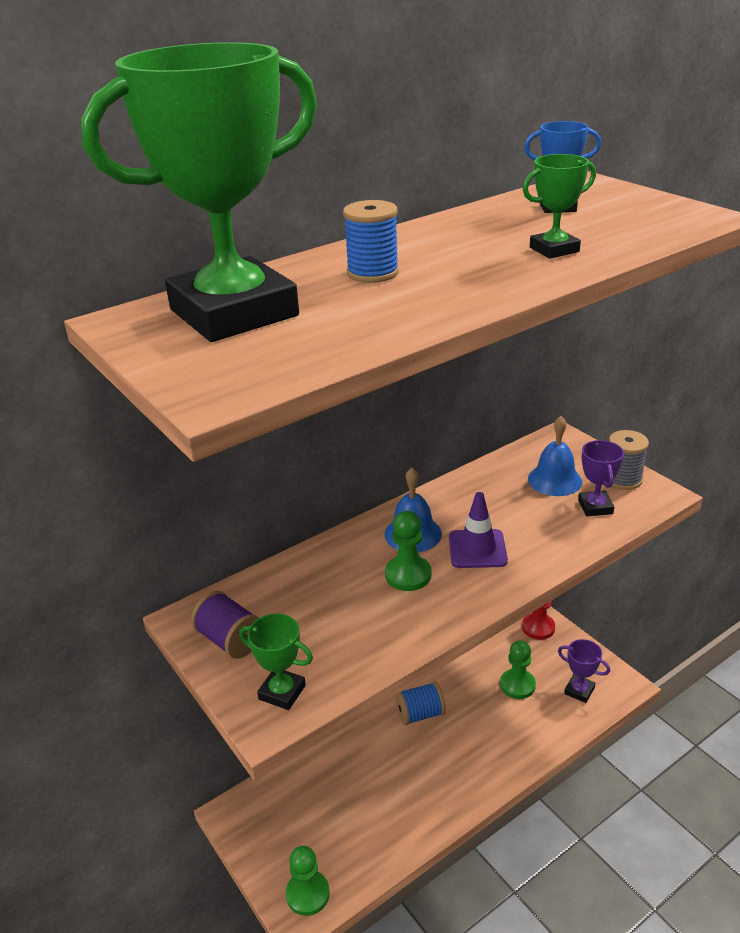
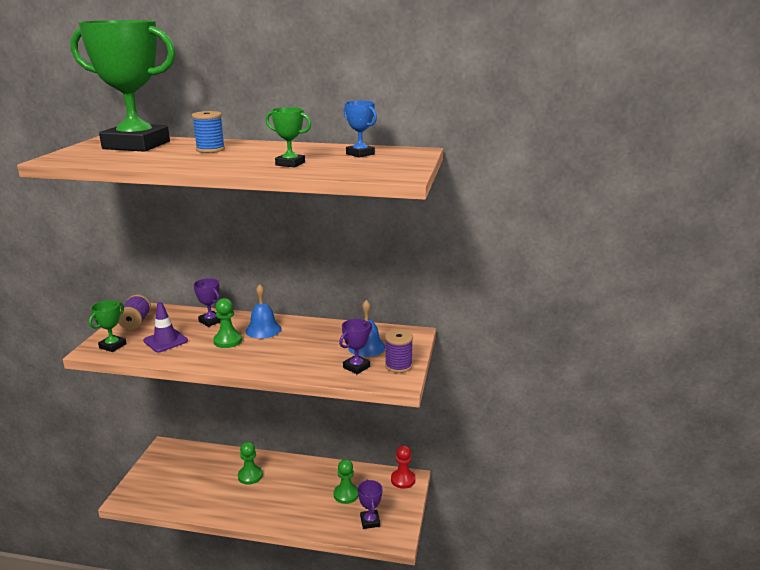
camera: 45 degrees right, 10 degrees down
(282, 692) = (113, 346): green trophy -> green trophy turned 45 degrees clockwise
(308, 894) = (138, 494): green pawn -> green pawn (250, 476)
(327, 567) = (210, 321): none -> purple trophy
(420, 714) = (284, 470): blue spool -> none
(477, 549) = (271, 349): purple traffic cone -> purple traffic cone (165, 341)
(623, 479) = (398, 366): grey spool -> purple spool

